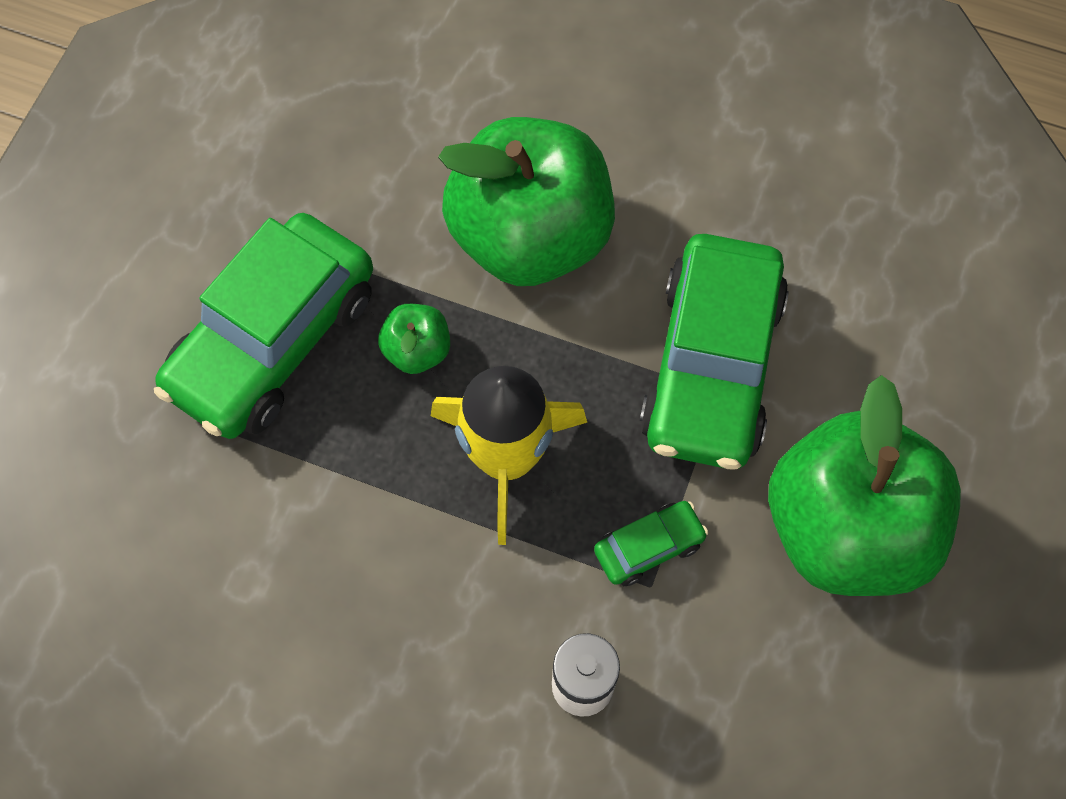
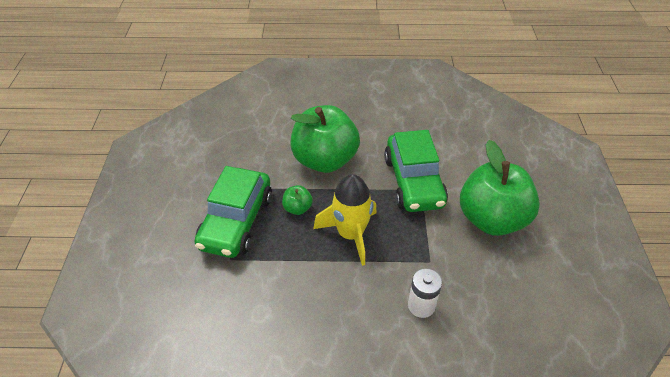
camera: 20 degrees left, 20 degrees down
(649, 547) = (422, 248): green car -> none

